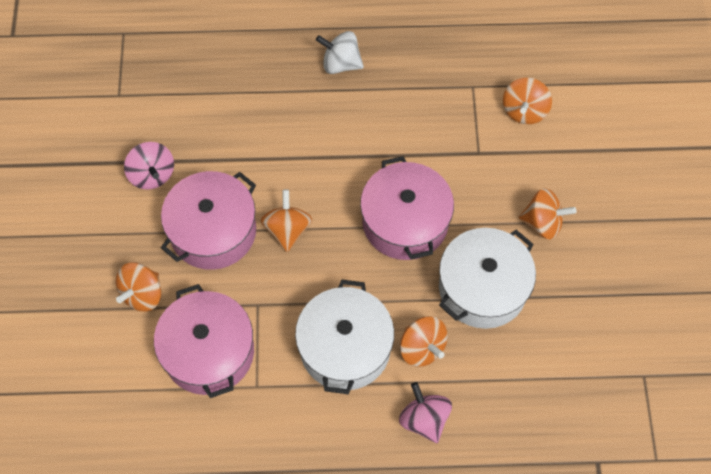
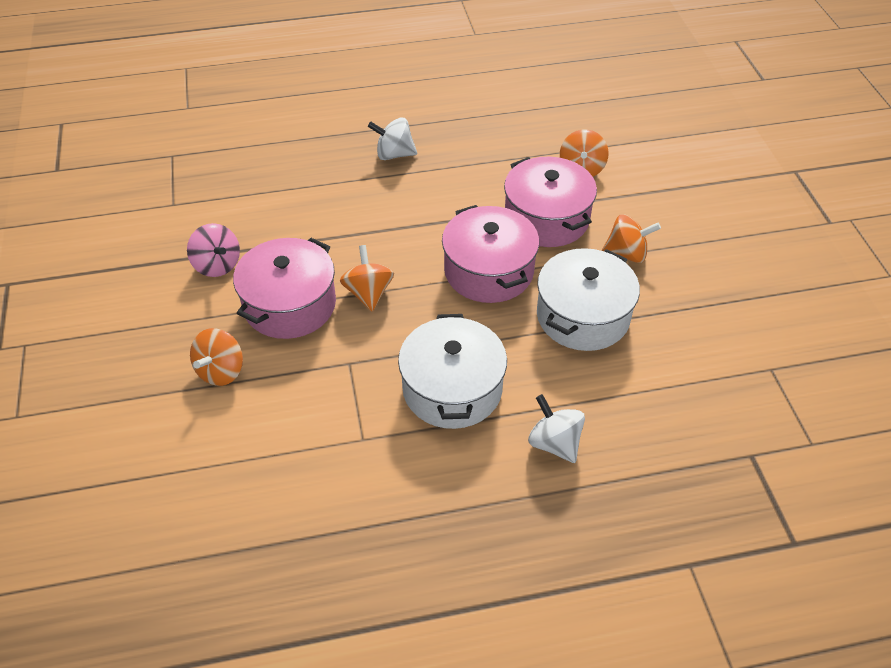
camera: 10 degrees left, 15 degrees down
(209, 352) = (303, 414): pink pot -> pink pot (546, 218)
(422, 348) = (534, 377): orange spinning top -> none
(424, 419) = (554, 443): pink spinning top -> white spinning top

